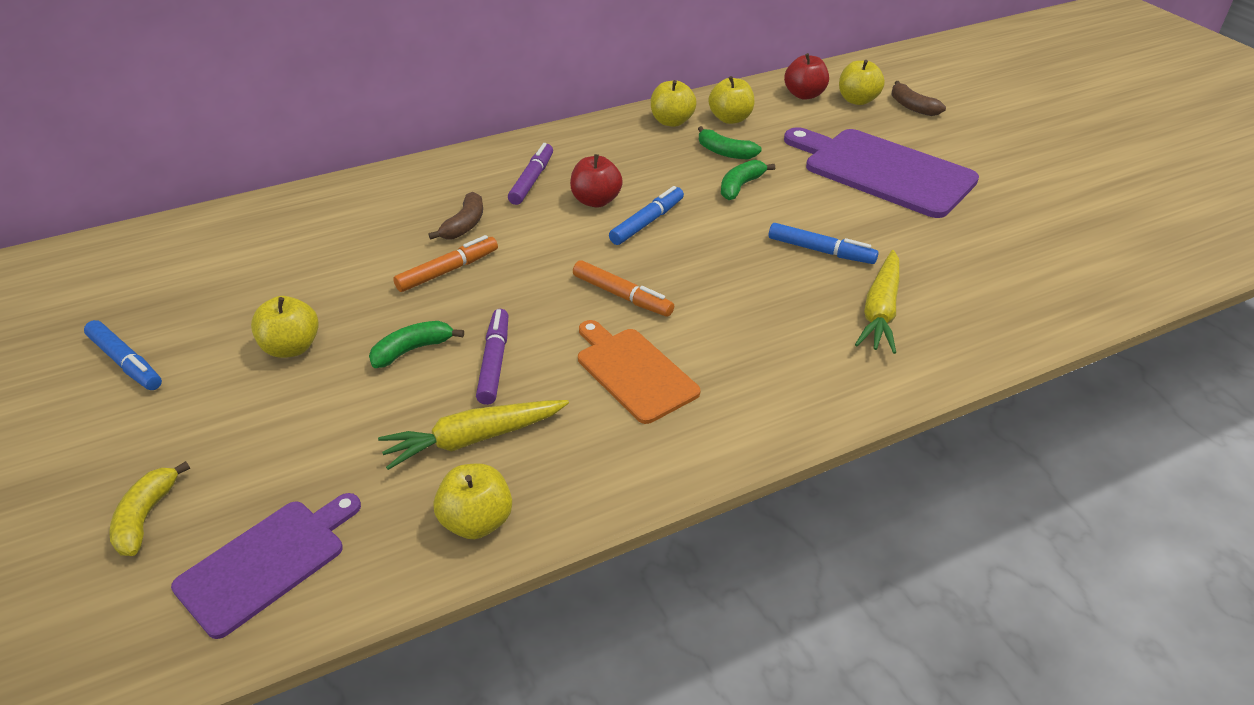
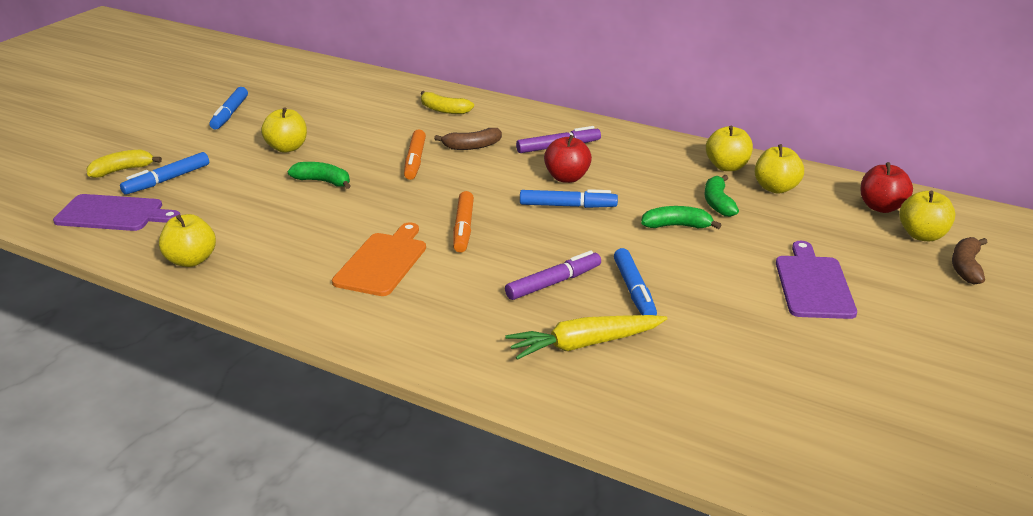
camera: 55 degrees right, 10 degrees down
(236, 479) = (167, 180): none -> blue marker
(360, 209) = (444, 110): none -> yellow banana
(448, 271) = (415, 161): orange marker -> orange marker turned 75 degrees clockwise
(474, 439) = (261, 232): yellow carrot -> none
(494, 362) = (339, 211): purple marker -> purple marker (553, 283)
(882, 171) = (813, 284): purple cutting board -> purple cutting board, size x0.61

